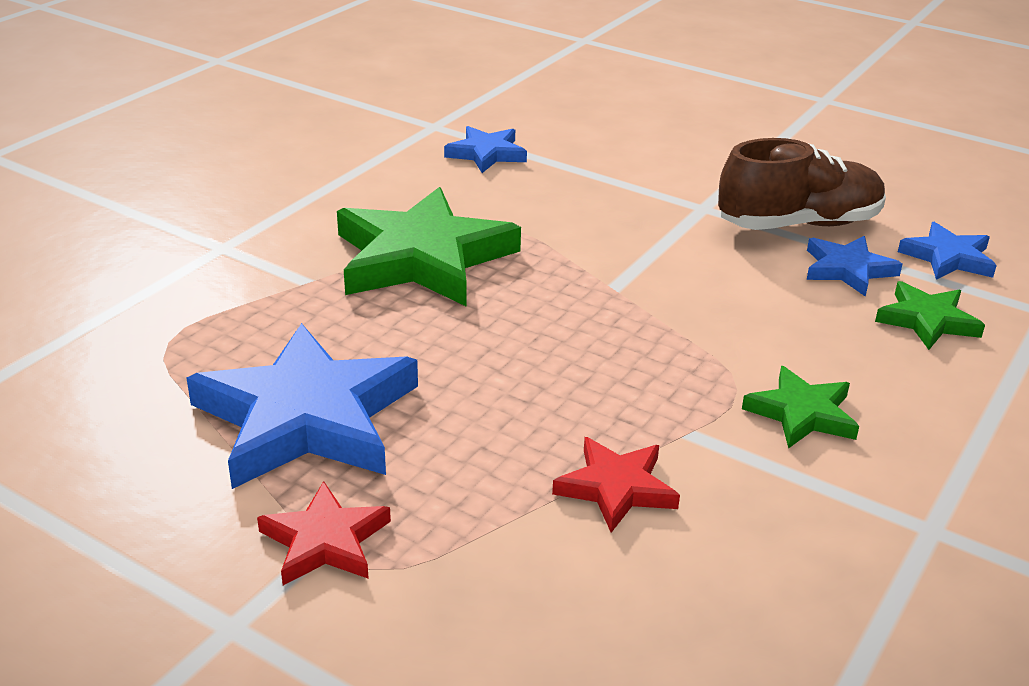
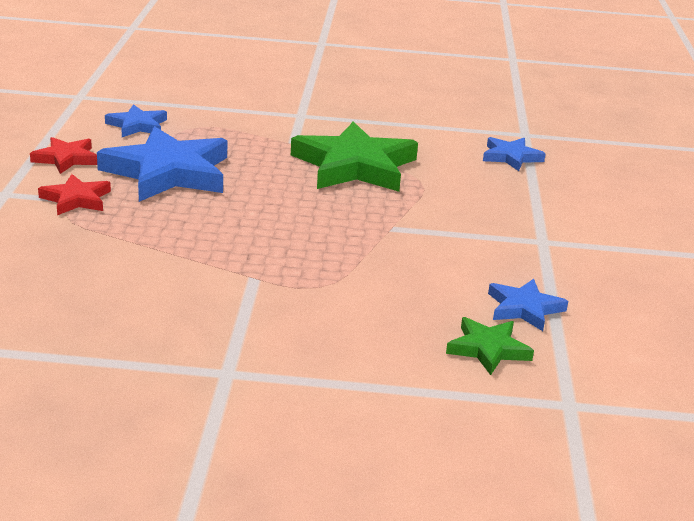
camera: 60 degrees right, 5 degrees down
(616, 488) = (180, 264): red star -> red star (66, 159)
(798, 224) = (568, 280): brown shoe -> none
(802, 413) = (312, 312): green star -> none
(948, 258) = (601, 350): blue star -> blue star (137, 125)

